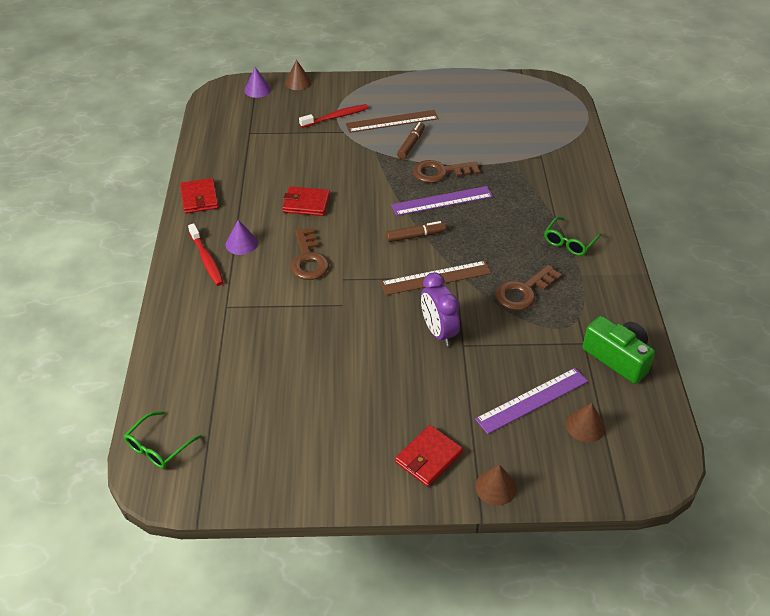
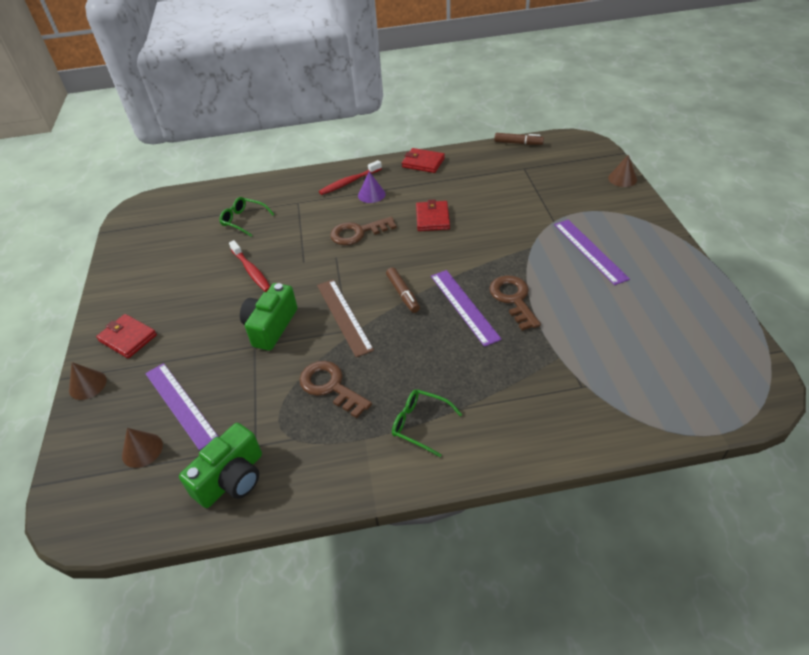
camera: 85 degrees right, 0 degrees up
(158, 447) = (165, 203): green glasses -> green glasses (244, 220)
(199, 198) = (423, 163): red wallet -> red wallet turned 45 degrees clockwise
(257, 90) = (594, 158): purple cone -> none
(336, 117) = (576, 212): red toothbrush -> red toothbrush (251, 271)
(392, 121) = (590, 251): brown ruler -> purple ruler
(411, 144) = (554, 270): brown marker -> brown marker (518, 143)
(438, 332) = (271, 326): purple clock -> green camera

